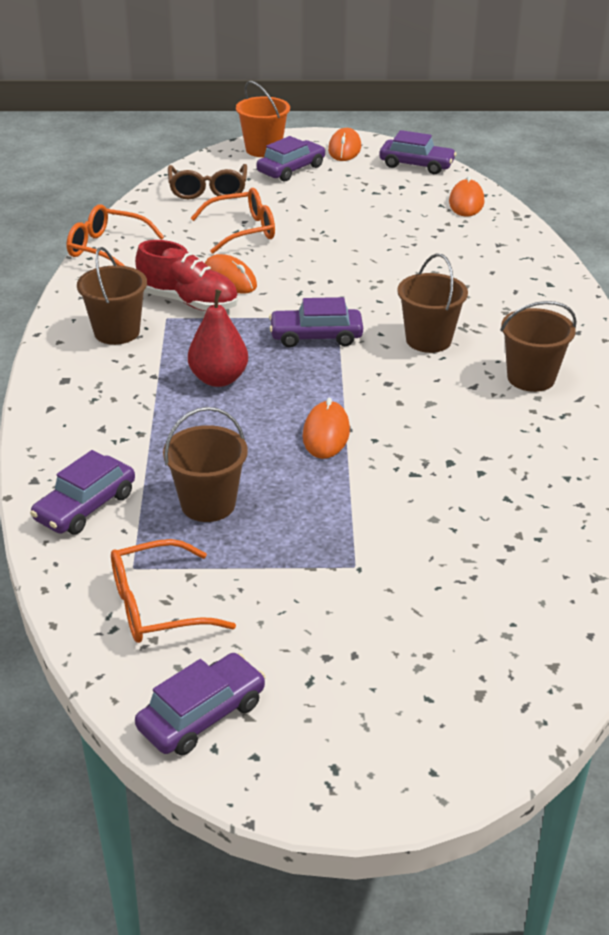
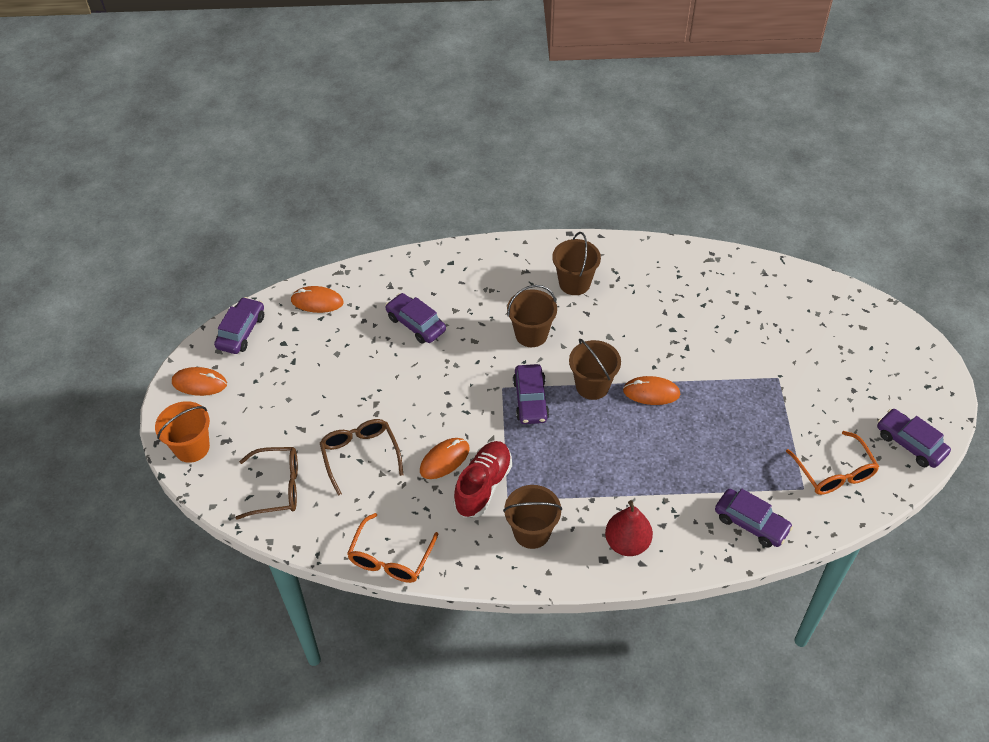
camera: 90 degrees left, 15 degrees up
(208, 504) = (736, 453): brown bucket -> brown bucket (592, 386)
(219, 379) = (592, 457): red pear -> red pear (627, 543)
(243, 230) = (360, 455): orange glasses -> brown glasses
(291, 169) = (240, 423): purple car -> purple car (416, 324)

